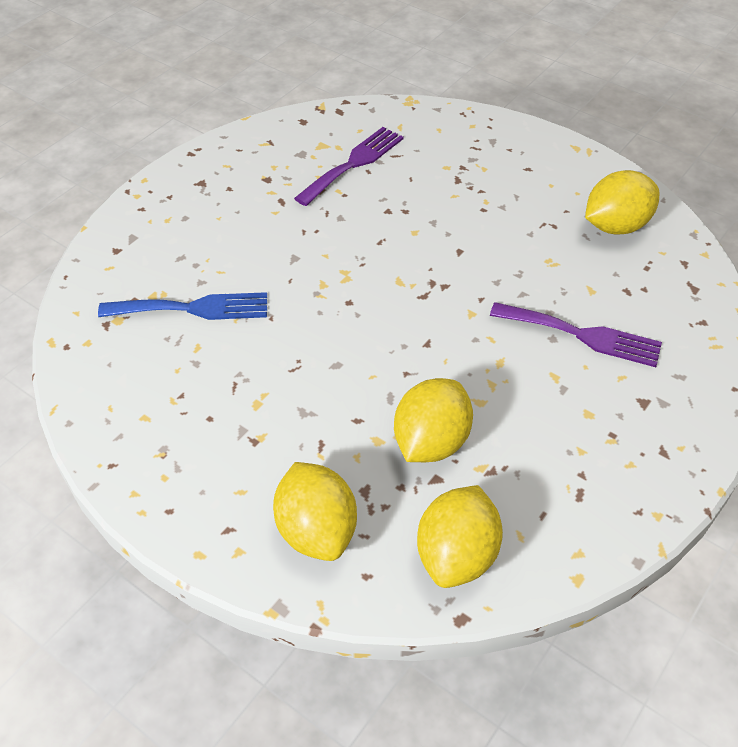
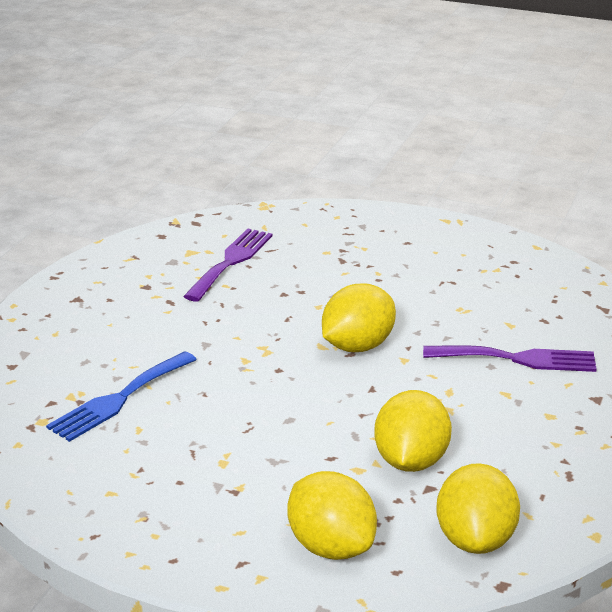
camera: 15 degrees left, 20 degrees down
(193, 308) = (119, 399): blue fork -> blue fork turned 150 degrees clockwise
(615, 226) = (511, 273): yellow lemon -> yellow lemon (357, 346)

